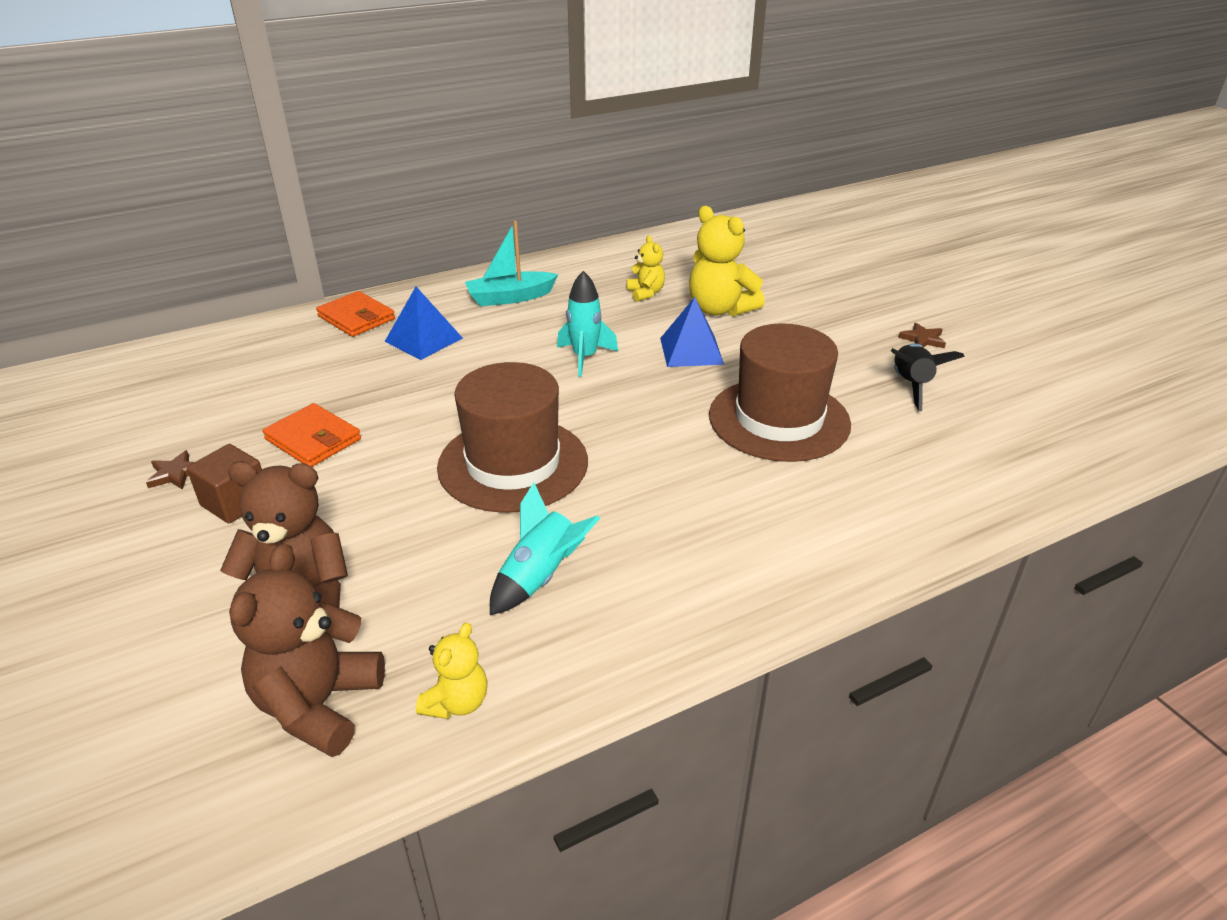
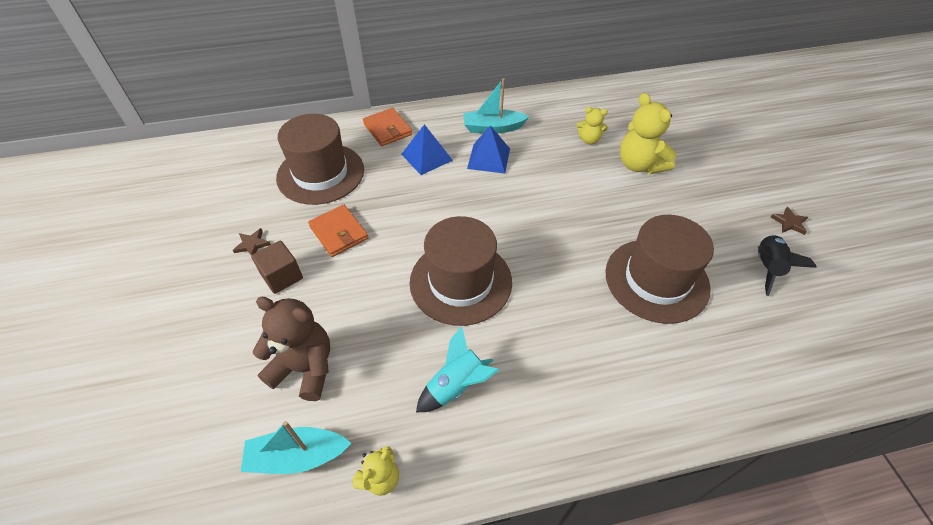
camera: 15 degrees right, 15 degrees up
(266, 379) = (320, 173): none -> brown hat
(318, 705) = (298, 456): brown teddy bear -> turquoise boat
(585, 357) = (531, 194): turquoise rocket -> none
(645, 293) = (589, 140): yellow teddy bear -> yellow teddy bear turned 105 degrees clockwise
(691, 351) = (608, 201): blue pyramid -> blue pyramid (488, 158)

